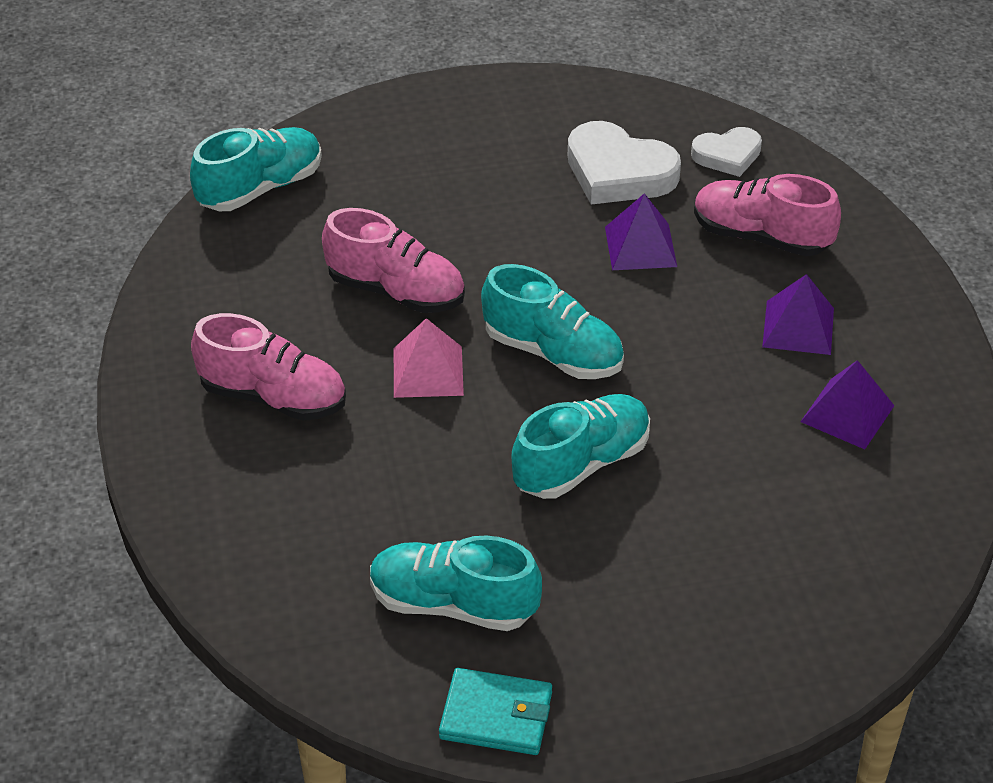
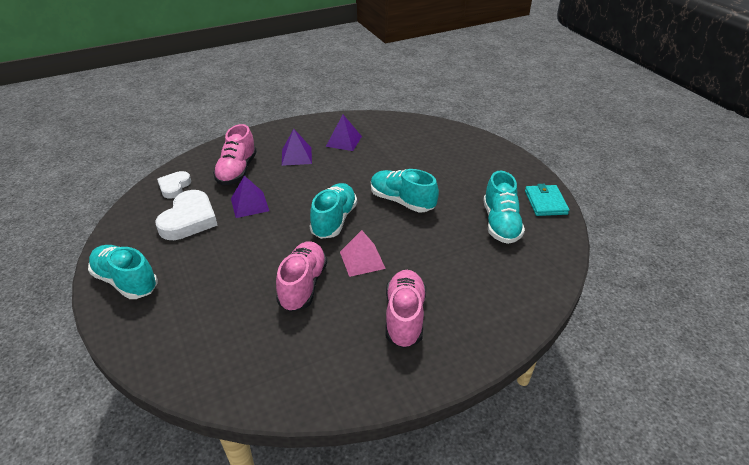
camera: 105 degrees left, 5 degrees down
(260, 188) = (211, 378): turquoise shoe -> turquoise shoe (126, 281)
(727, 155) = (174, 187): white heart -> white heart turned 135 degrees counterclockwise

